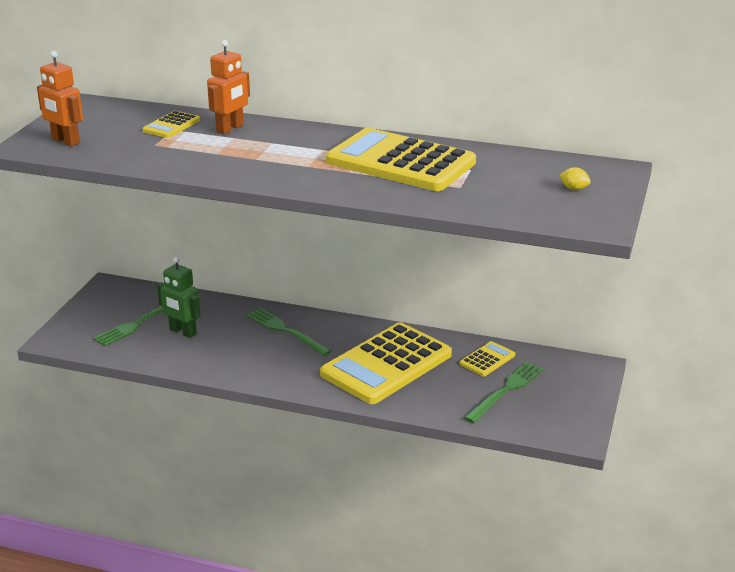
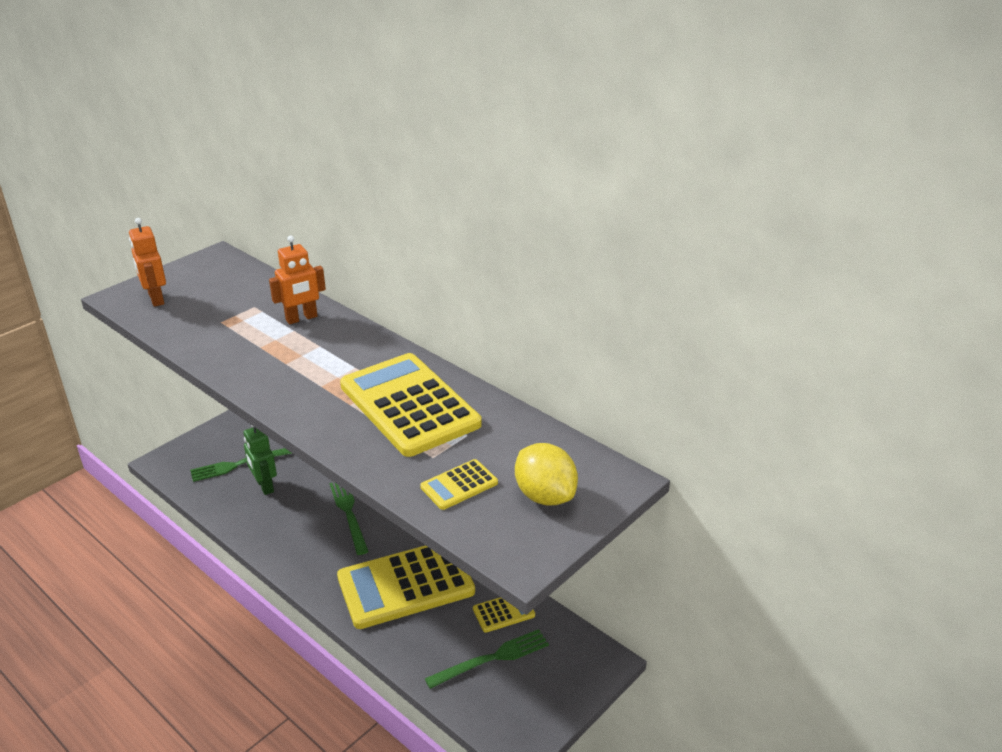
camera: 25 degrees right, 5 degrees up
(171, 125) = (257, 301): yellow calculator -> yellow calculator (459, 485)
(574, 189) = (545, 496): yellow lemon -> yellow lemon, size x2.23

